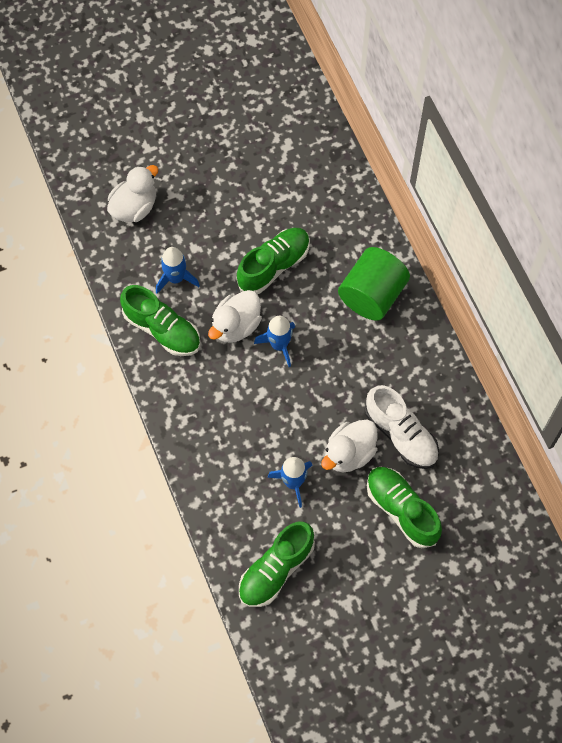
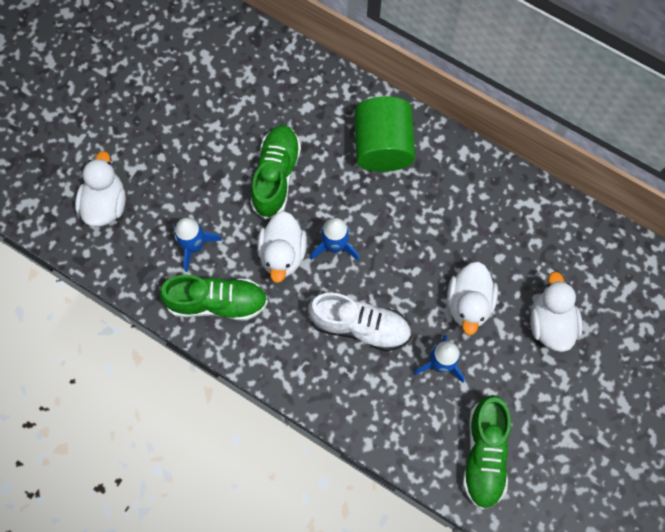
camera: 35 degrees left, 5 degrees up
(401, 434) = (500, 256): white shoe -> white shoe (360, 326)
(401, 510) = (550, 323): green shoe -> white duck

